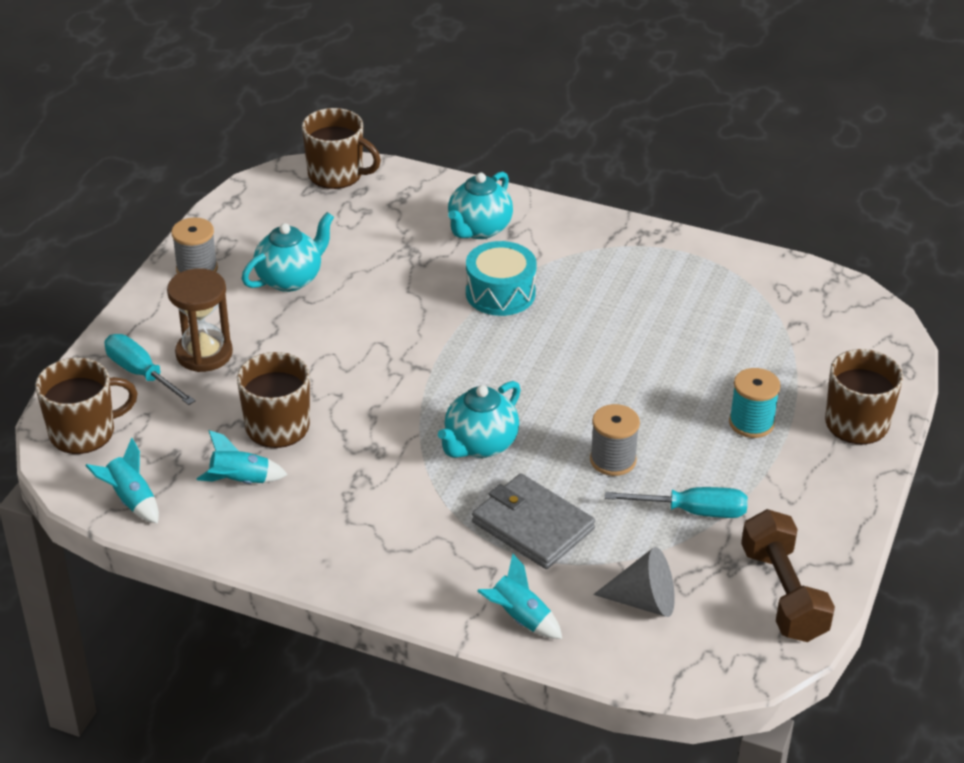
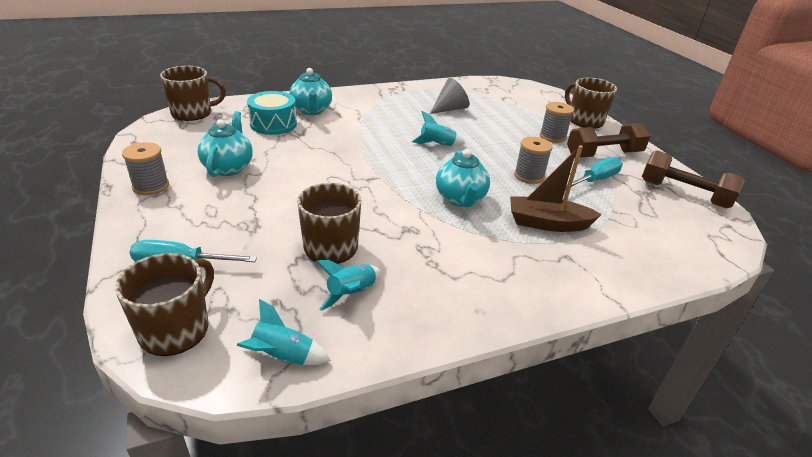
camera: 45 degrees left, 5 degrees down
(204, 354) = (218, 230): brown hourglass -> none
(500, 293) = (363, 131): turquoise drum -> turquoise drum (273, 124)
(520, 618) = (622, 273): turquoise rocket -> turquoise rocket (437, 145)
(532, 525) = (547, 223): grey wallet -> brown boat
(644, 601) = (649, 229): grey cone -> grey cone (450, 109)
(751, 423) = (552, 136): turquoise spool -> grey spool
(778, 485) = (603, 154): none -> brown dumbbell

